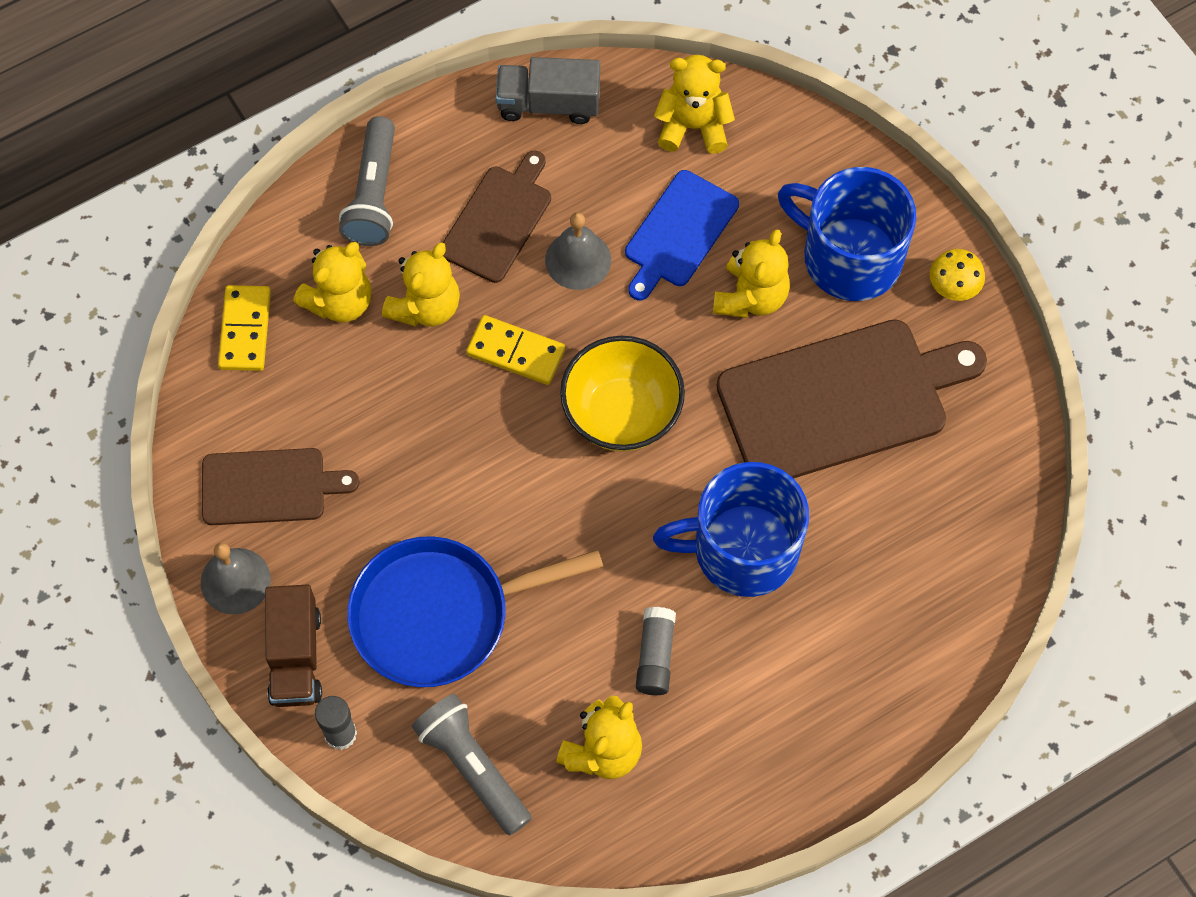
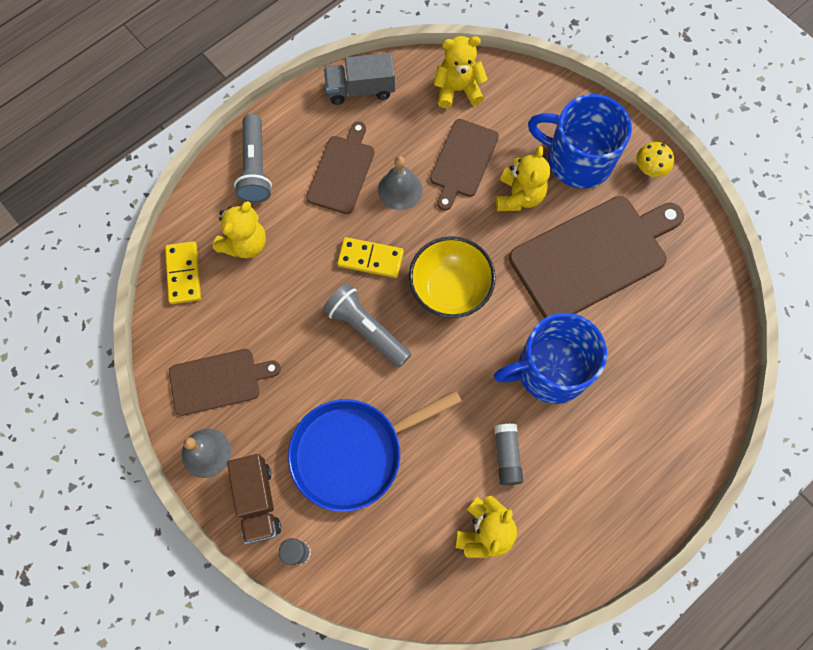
camera: 10 degrees left, 5 degrees up
(425, 306) = (304, 237): yellow teddy bear -> none
(472, 767) = (396, 560): grey flashlight -> grey flashlight (366, 329)
(679, 233) = (463, 161): blue cutting board -> brown cutting board

